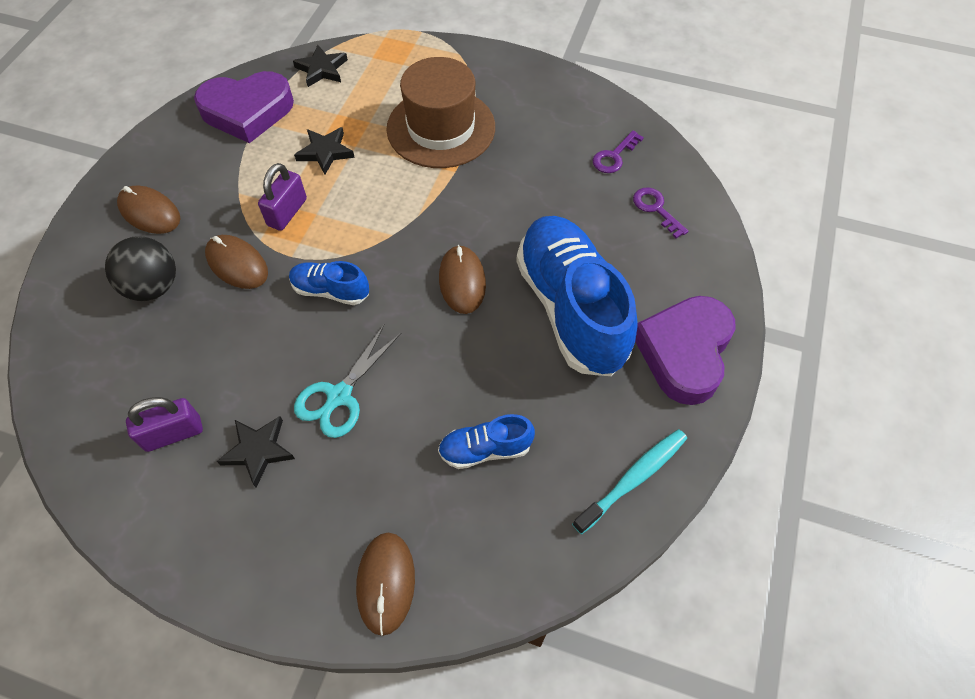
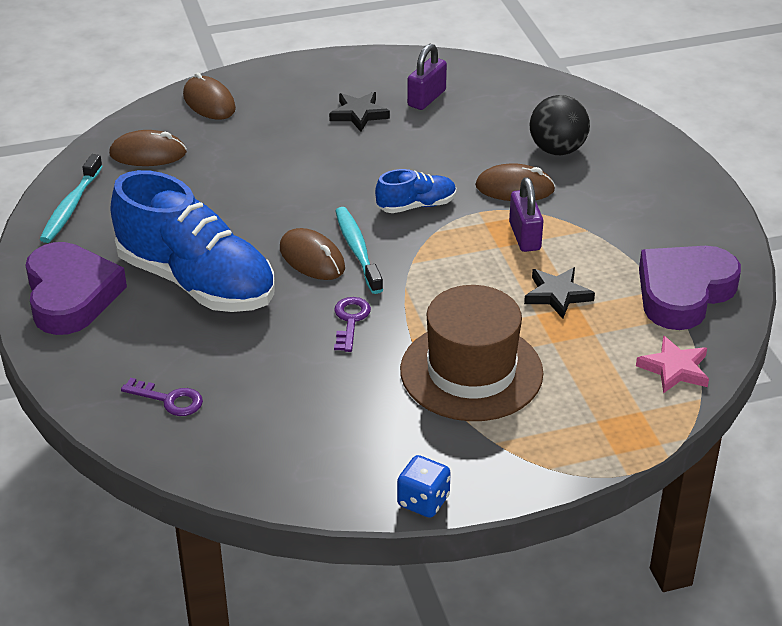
camera: 145 degrees right, 20 degrees down
(150, 212) = (637, 185): brown mouse -> brown mouse (148, 153)
(322, 69) = (674, 369): black star -> pink star
(339, 396) = (335, 157): turquoise scissors -> none
(420, 270) = (357, 250): none -> turquoise toothbrush
(485, 449) = (197, 177): blue shoe -> none
(545, 69) = (423, 501): none -> blue dice
(614, 156) = (253, 433): purple key -> purple key (350, 320)

